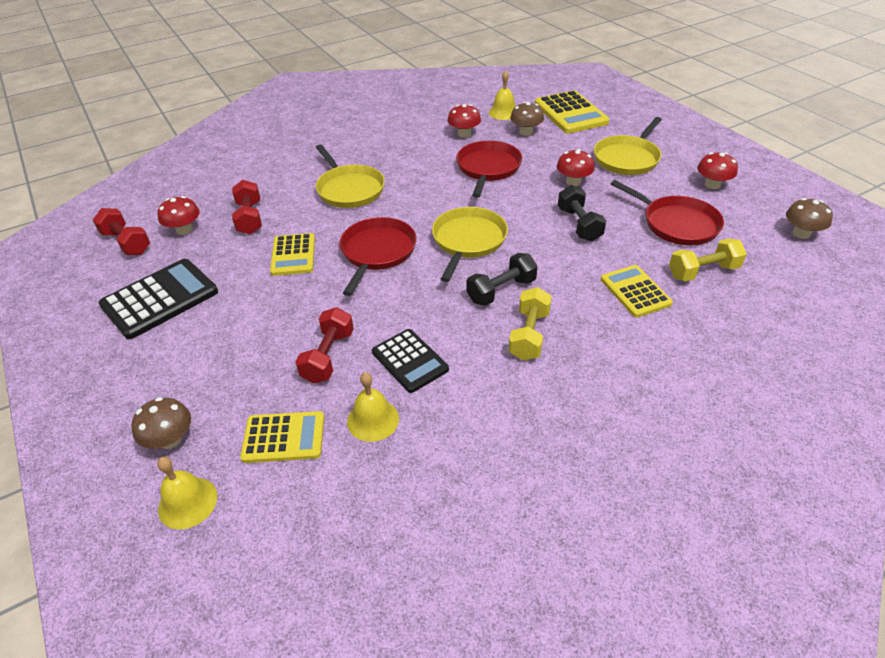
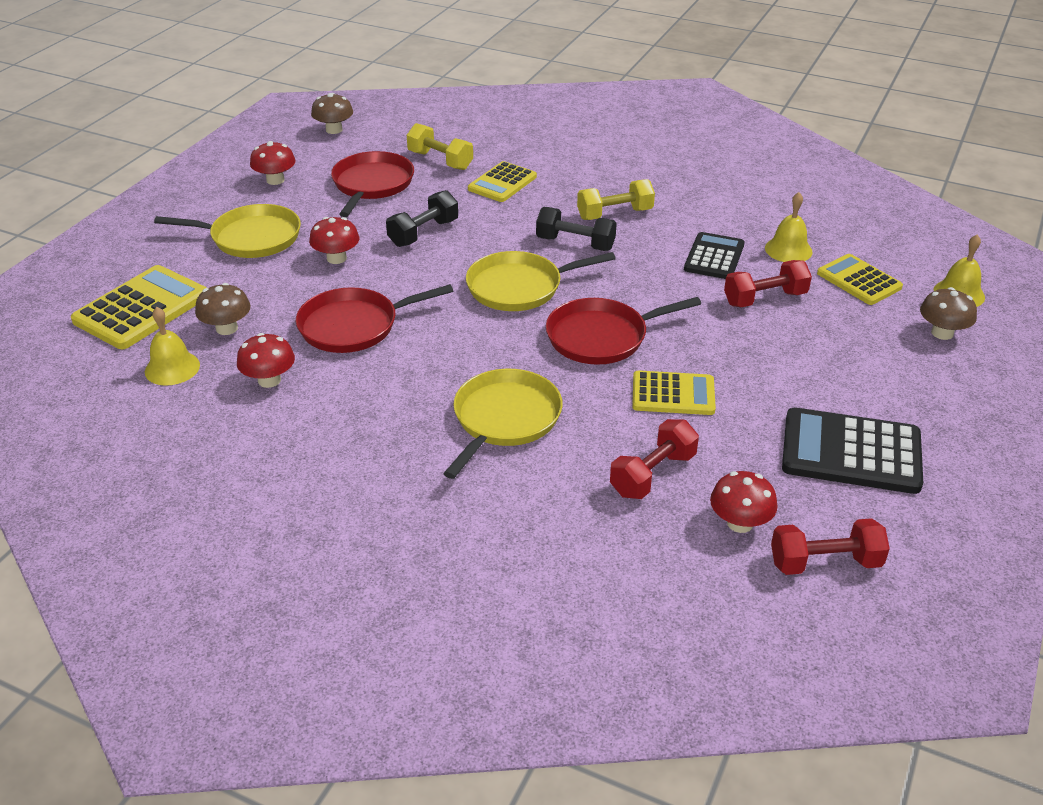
camera: 125 degrees left, 5 degrees down
(126, 243) = (825, 563): red dumbbell -> red dumbbell turned 75 degrees clockwise
(293, 255) = (673, 394): yellow calculator -> yellow calculator turned 45 degrees clockwise

